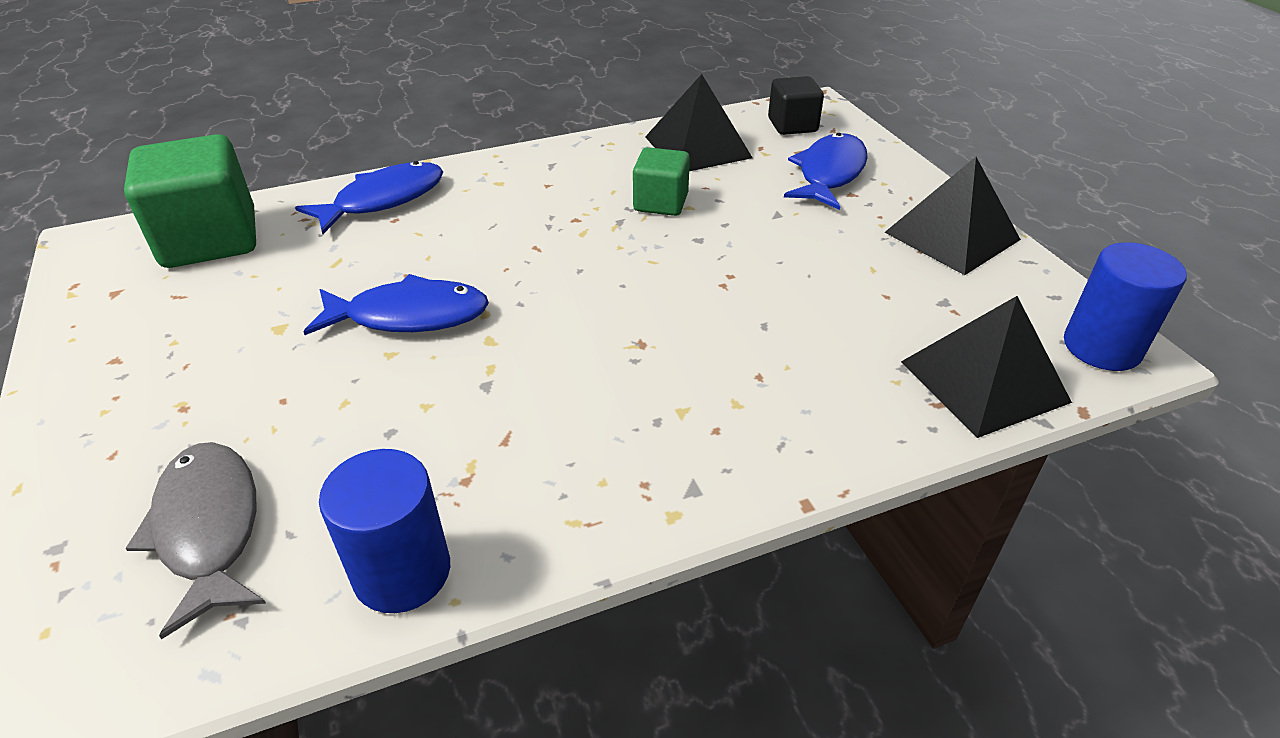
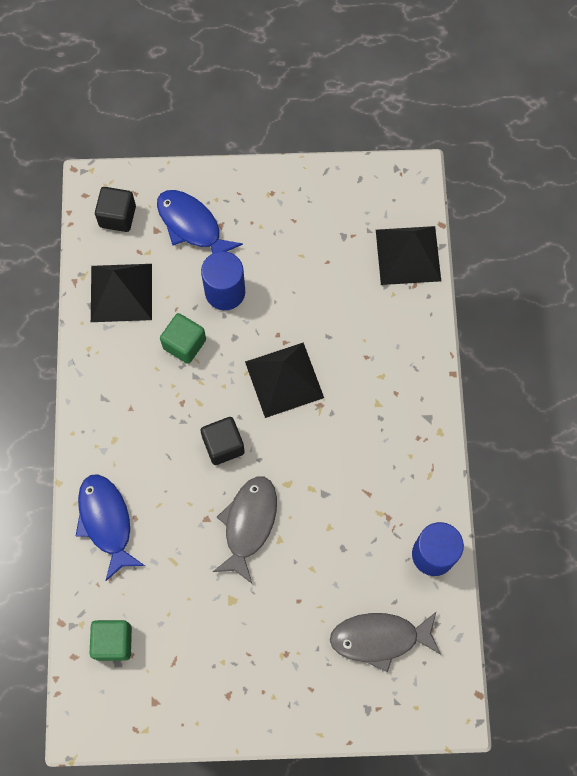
camera: 70 degrees left, 30 degrees up
(210, 240) = (113, 642): green cube -> green cube, size x0.57
(409, 316) = (248, 524): blue fish -> grey fish
(528, 265) = (223, 445): none -> black cube
(951, 236) = (288, 195): black pyramid -> black pyramid (284, 379)
(1101, 347) = (405, 185): blue cylinder -> blue cylinder (225, 292)

